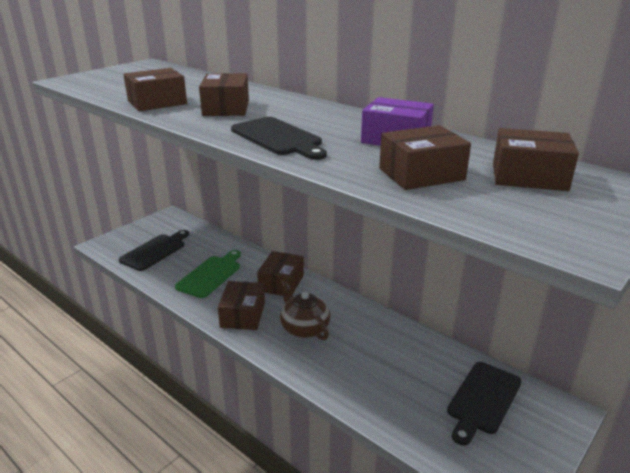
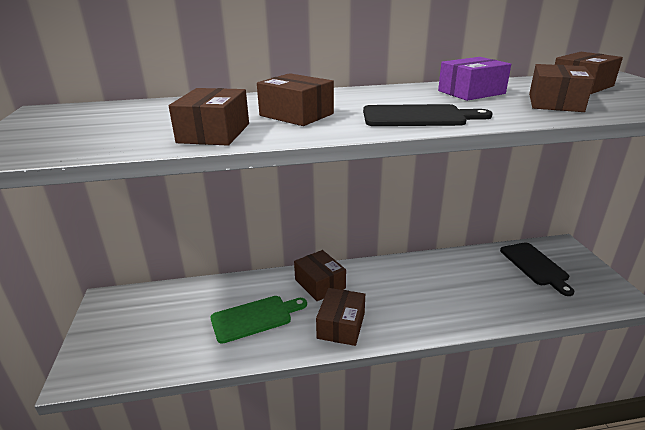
camera: 50 degrees left, 0 degrees up
(155, 251) = (158, 338): black cutting board -> none
(211, 275) = (255, 318): green cutting board -> green cutting board turned 90 degrees clockwise
(243, 315) = (341, 325): brown box -> brown box turned 60 degrees clockwise
(304, 328) = (394, 300): brown teapot -> none

